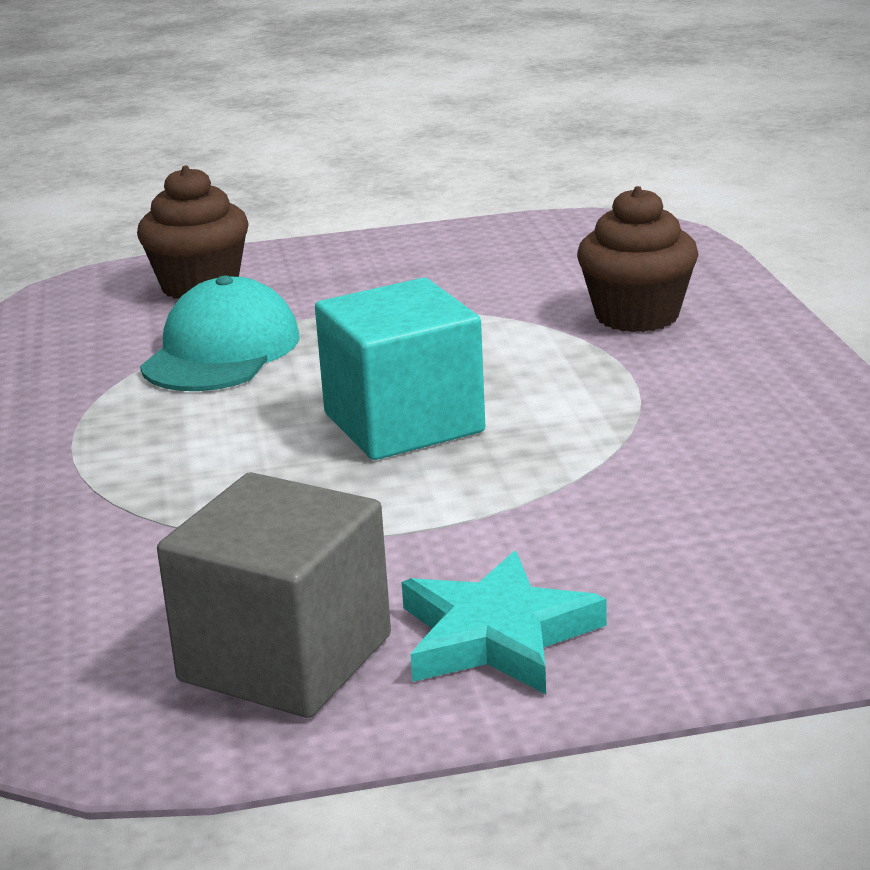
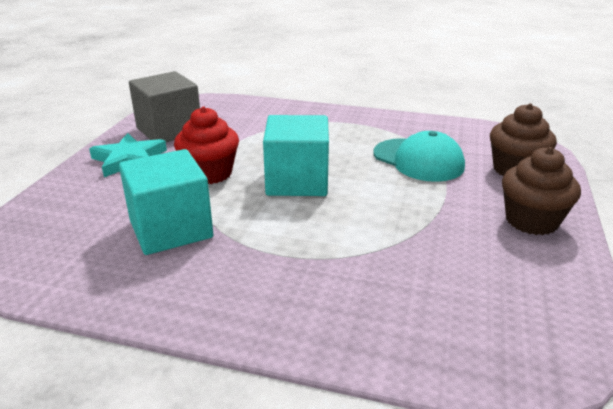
camera: 115 degrees right, 5 degrees up
(459, 511) = (210, 173): none -> red cupcake
(637, 316) = (359, 288): brown cupcake -> brown cupcake (531, 221)
(680, 470) = (171, 229): none -> turquoise cube

